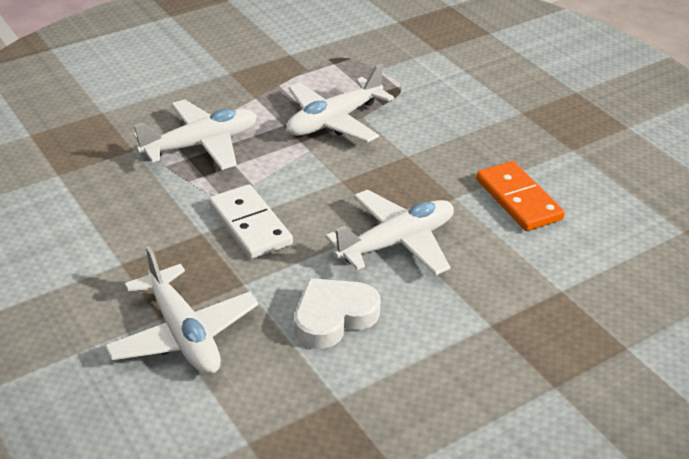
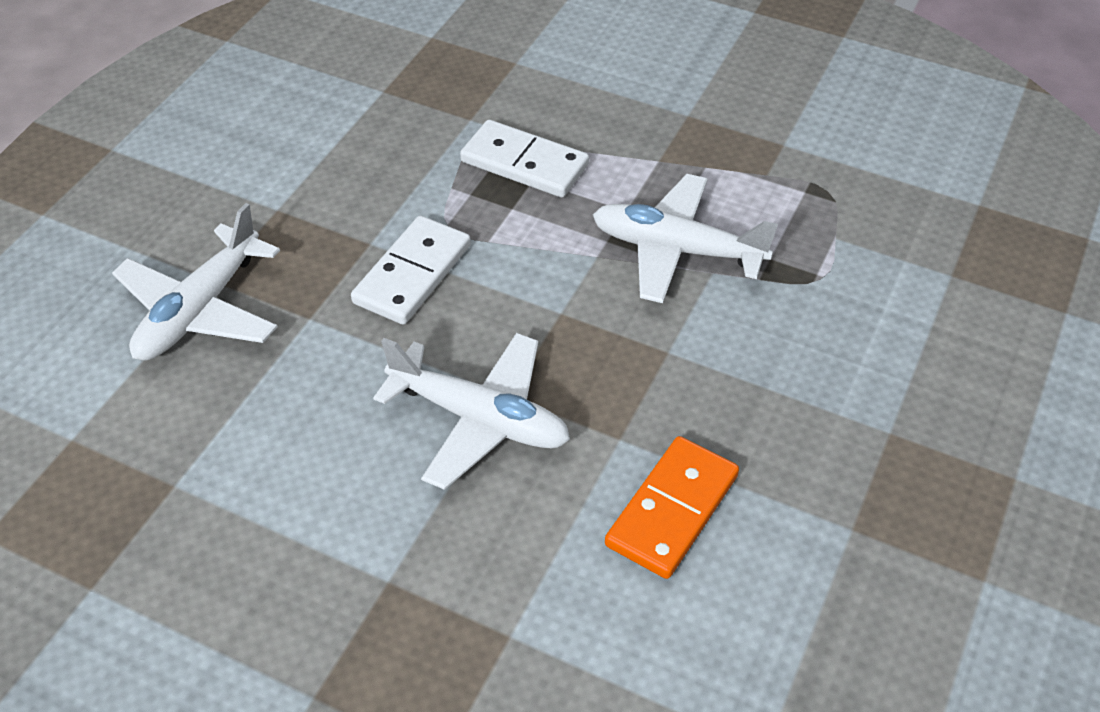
camera: 60 degrees right, 10 degrees up
(201, 145) = (524, 163): white plane -> white domino
(333, 317) = (303, 420): white heart -> none

